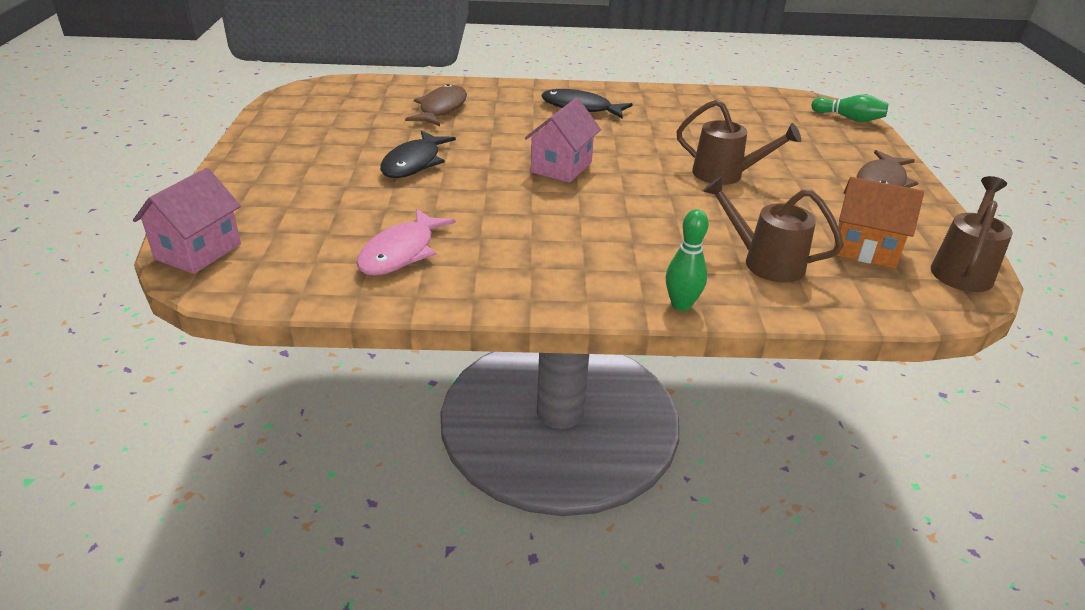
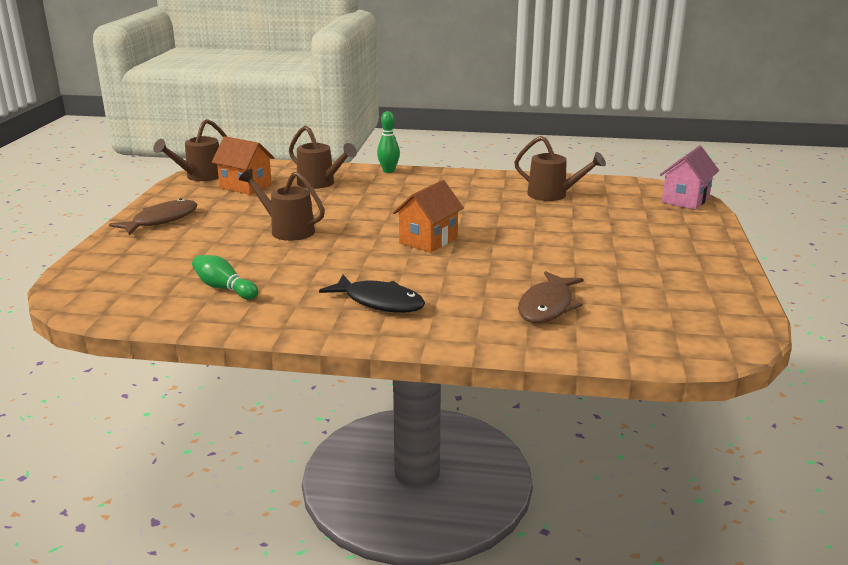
camera: 170 degrees left, 10 degrees down
(401, 253) = (553, 195): pink fish -> brown watering can
(414, 163) = (561, 248): black fish -> none
(561, 167) = (428, 240): pink house -> orange house
(849, 118) = (76, 279): green bowling pin -> green bowling pin (224, 288)

